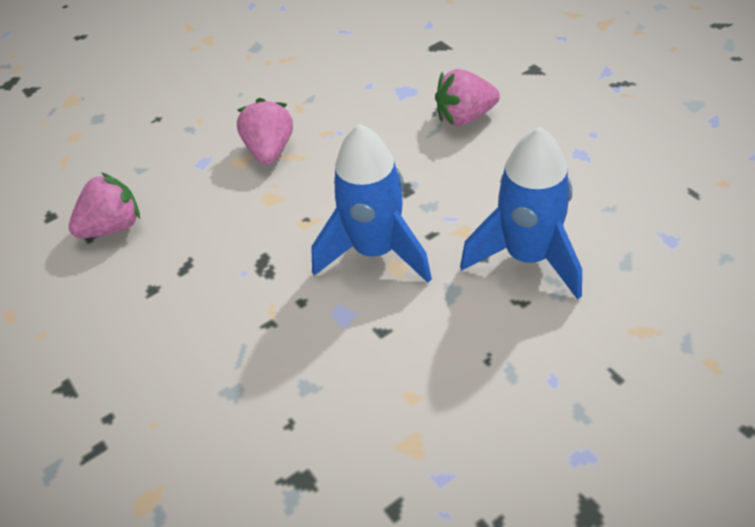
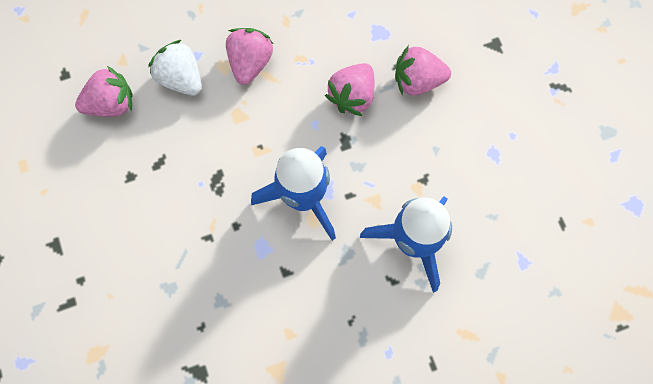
camera: 10 degrees right, 25 degrees up
(192, 183) = (181, 78): none -> white strawberry
(397, 148) = (352, 96): none -> pink strawberry

